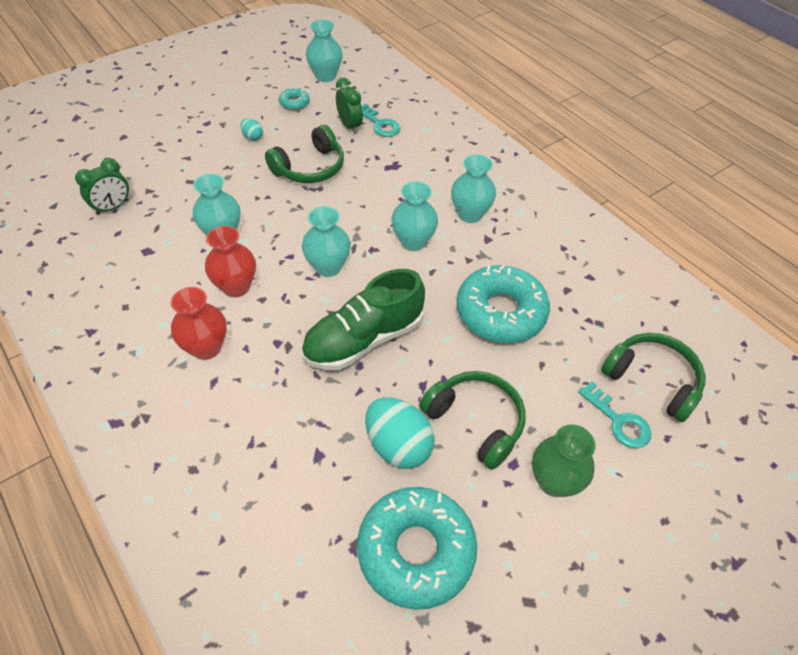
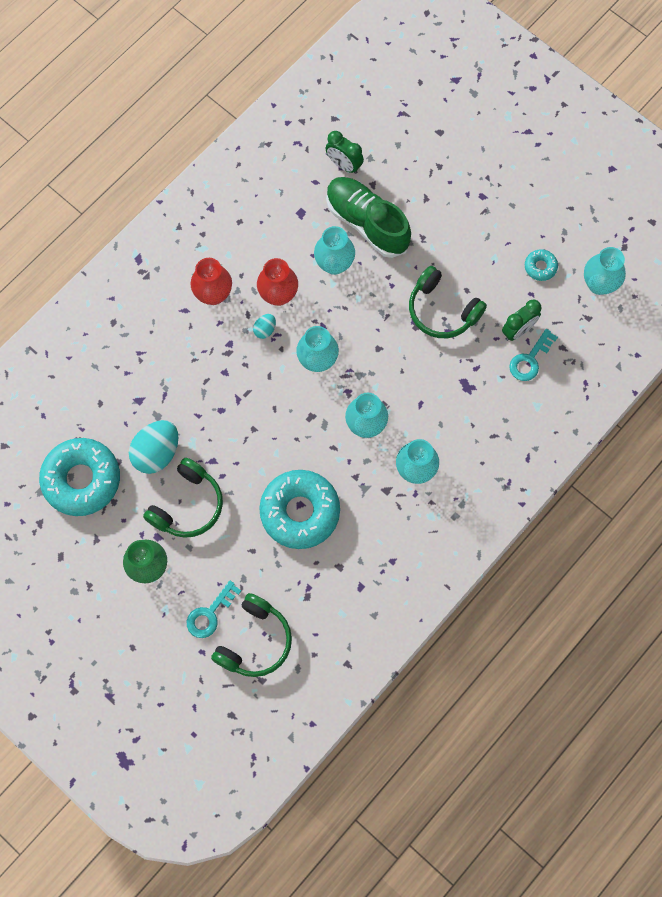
camera: 80 degrees right, 20 degrees up
(252, 137) = (473, 245): turquoise egg -> turquoise egg (265, 330)
(363, 339) = (246, 407): green shoe -> green shoe (367, 223)

